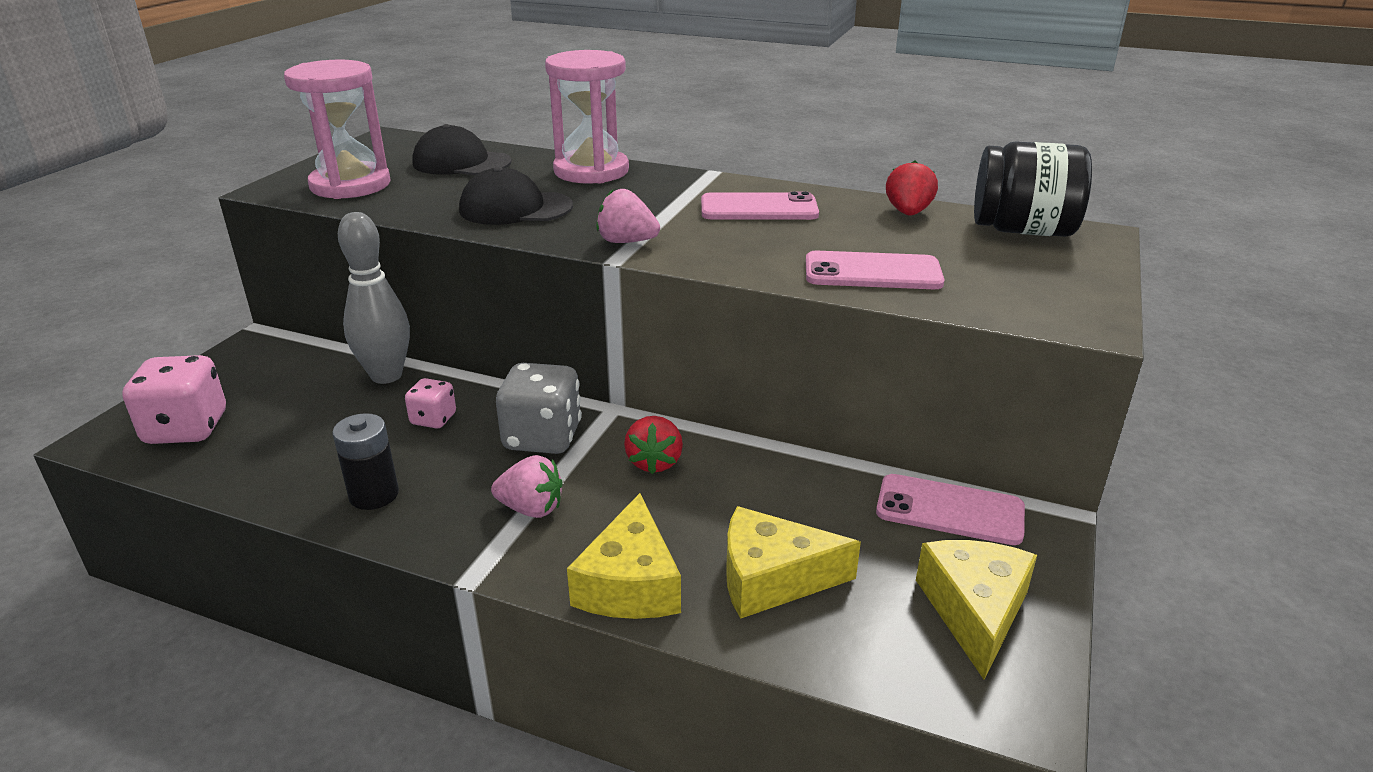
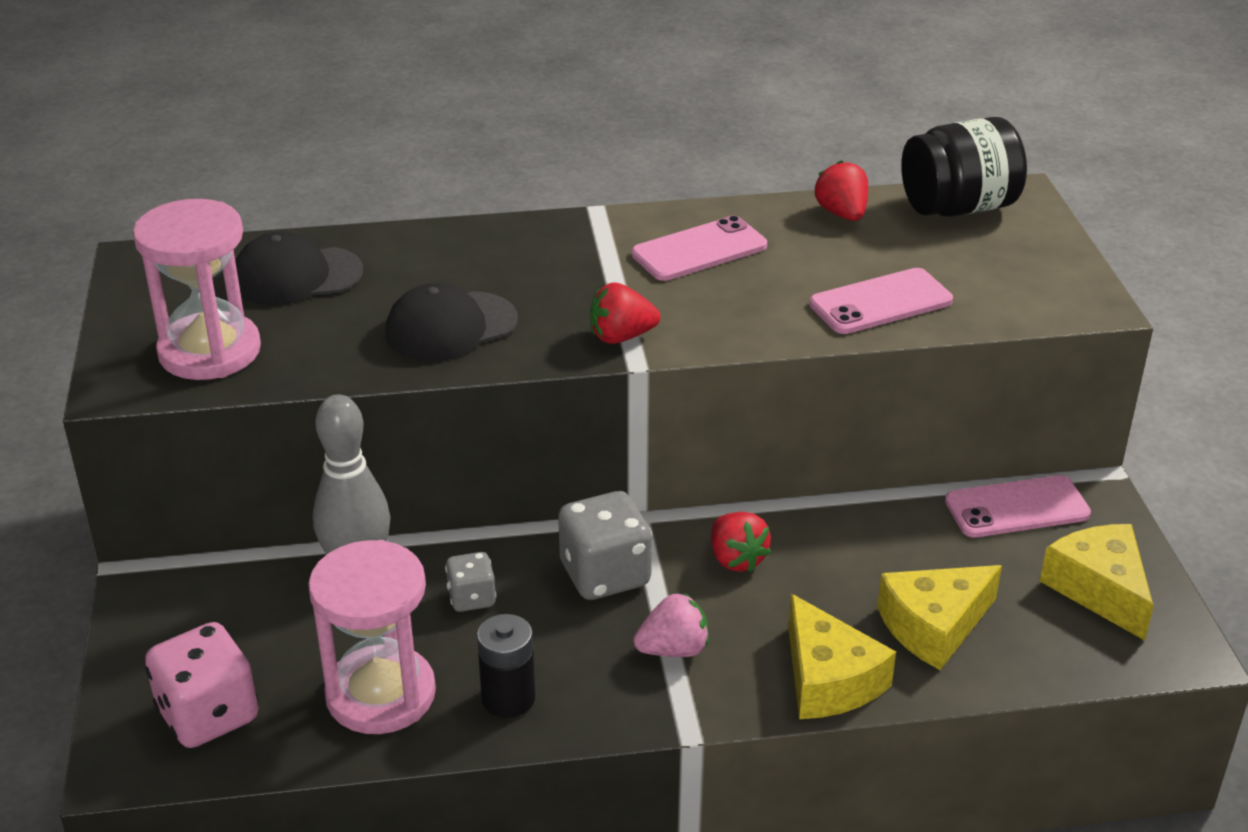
camera: 30 degrees left, 5 degrees up
(433, 419) = (471, 598): pink dice -> grey dice
(591, 171) = (465, 246): pink hourglass -> pink hourglass (381, 694)
(626, 242) = (621, 337): pink strawberry -> red strawberry

